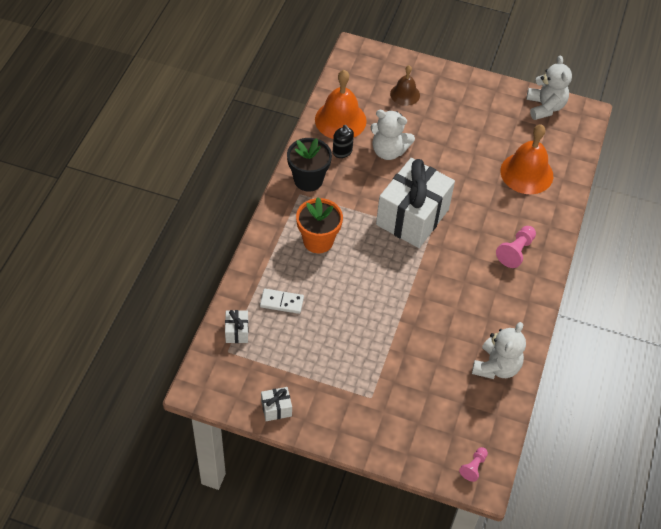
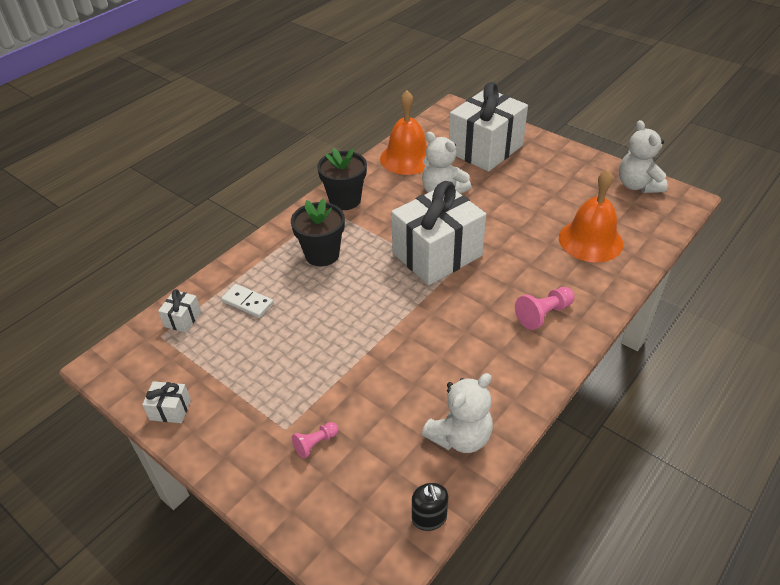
camera: 25 degrees right, 10 degrees down
(318, 241) = (322, 254): orange flower pot -> black flower pot
(342, 151) = (394, 183): black soap dispenser -> black soap dispenser (429, 518)
(405, 94) = (485, 149): brown bell -> white gift
(473, 467) = (368, 558): pink pawn -> pink pawn (315, 443)
(545, 107) = (637, 185): white teddy bear -> white teddy bear turned 150 degrees clockwise

